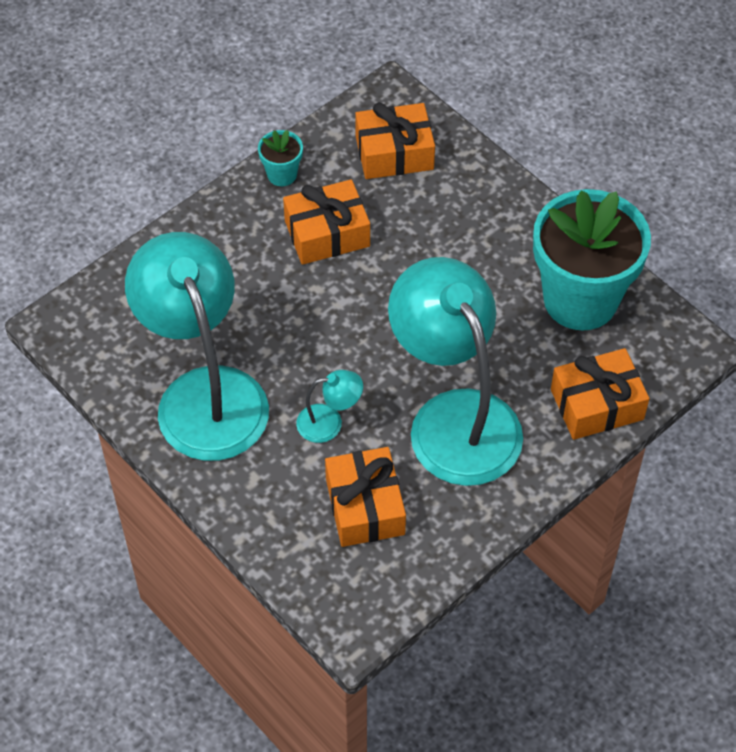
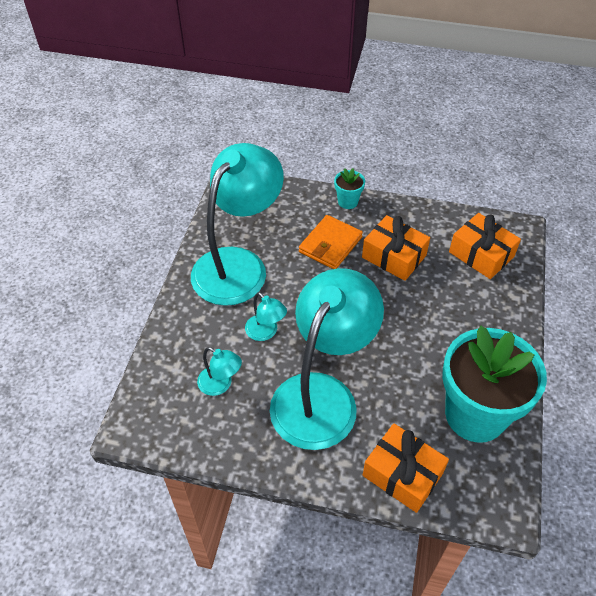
camera: 55 degrees right, 5 degrees down
(255, 282) = (330, 244): none -> orange wallet
(282, 174) = (412, 215): turquoise flower pot -> turquoise flower pot (348, 202)
(365, 506) = (220, 385): orange gift -> turquoise lamp

